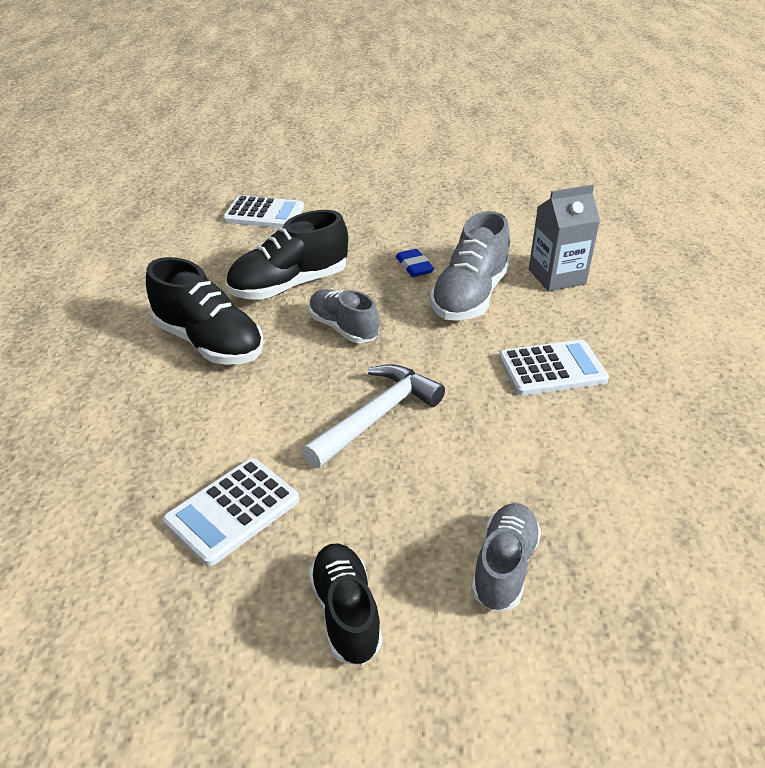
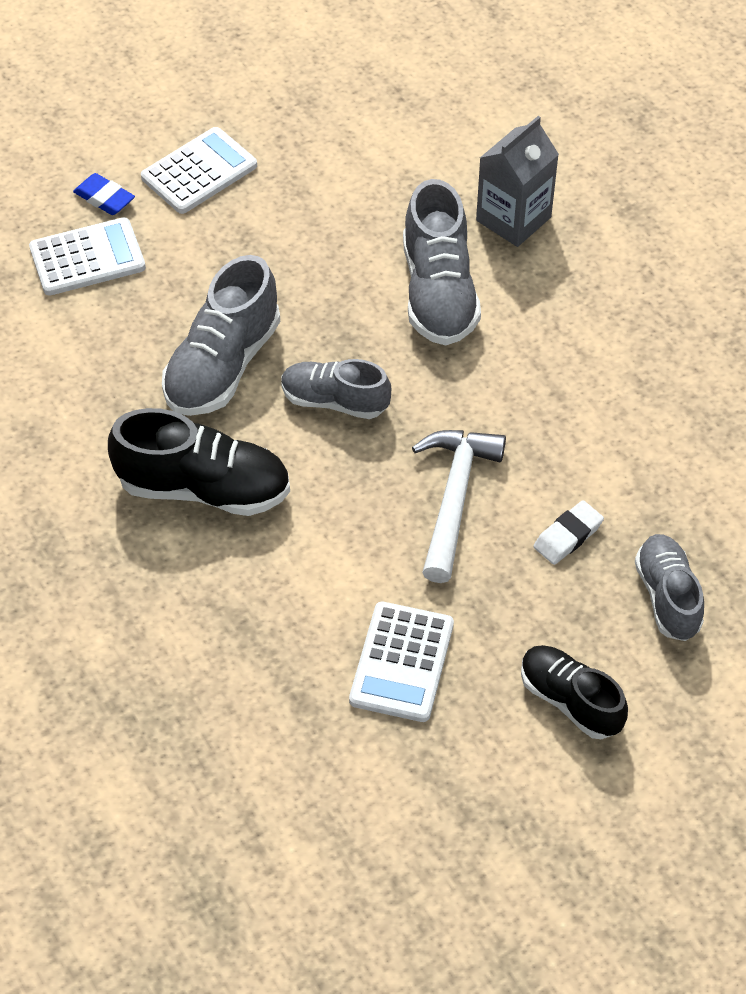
camera: 30 degrees left, 15 degrees up
(289, 285) = (223, 365): black shoe -> grey shoe
(414, 267) = (345, 271): blue eraser -> blue eraser (104, 198)
(447, 480) = (568, 536): none -> white eraser
(552, 369) = (584, 358): white calculator -> white calculator (199, 172)

